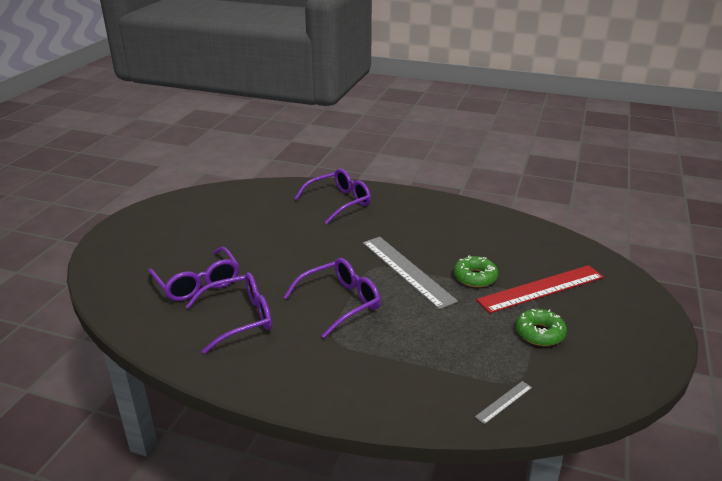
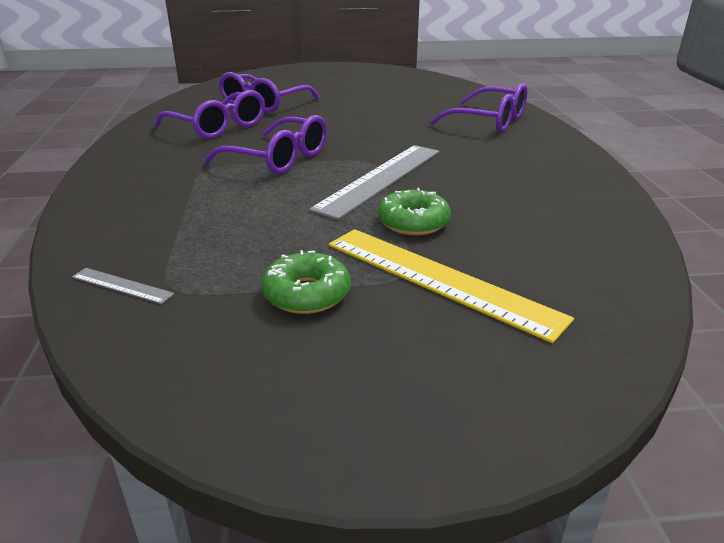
camera: 65 degrees right, 0 degrees up
(541, 288) = (439, 279): red ruler -> yellow ruler

